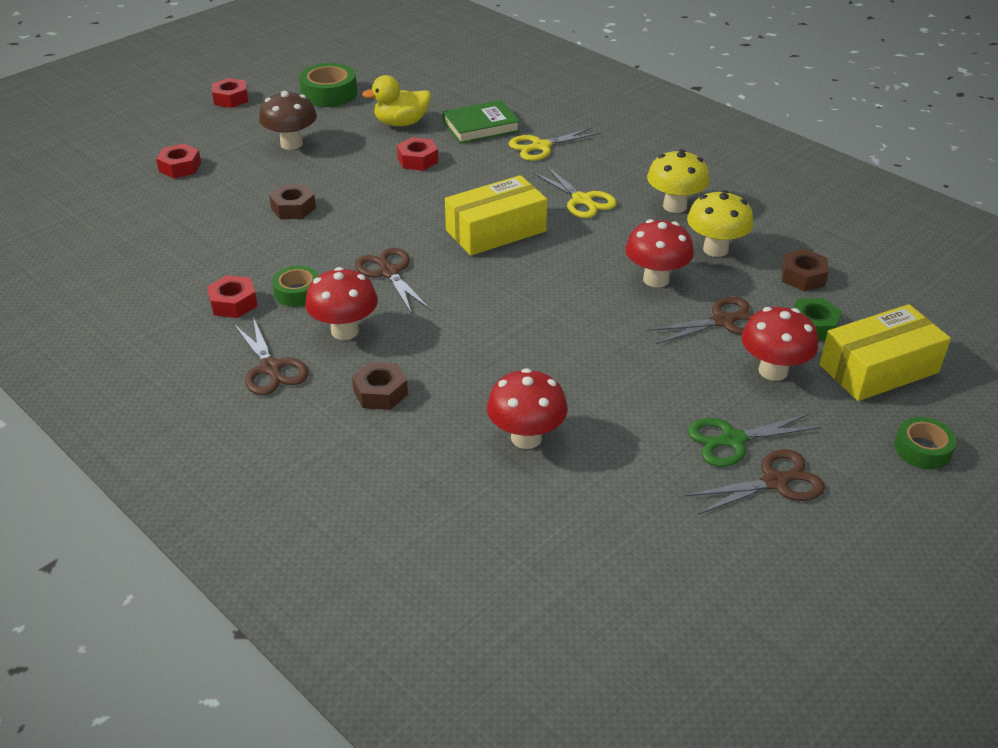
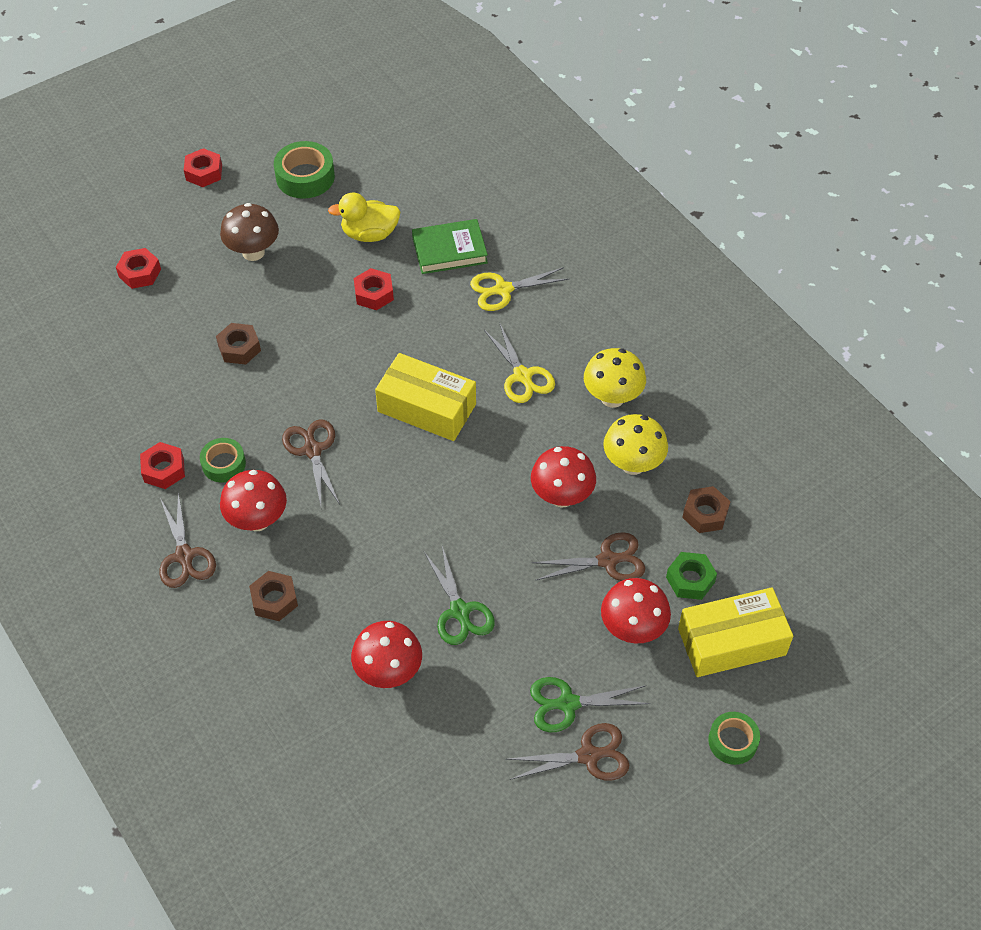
camera: 10 degrees right, 15 degrees up
(496, 231) = (426, 408): yellow box -> yellow box turned 45 degrees clockwise
(586, 378) = (460, 611): none -> green scissors

